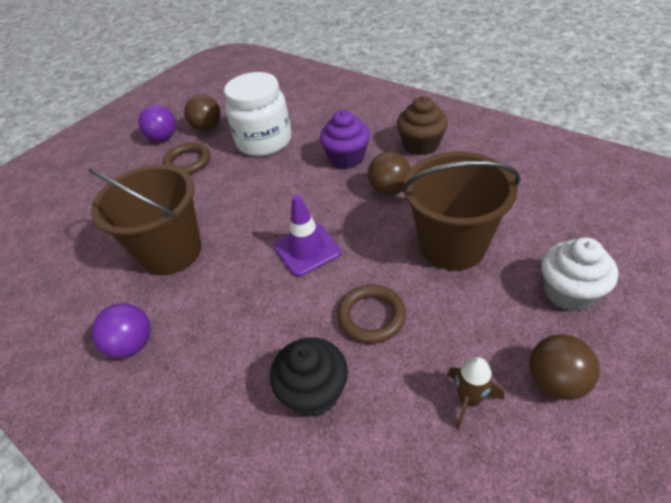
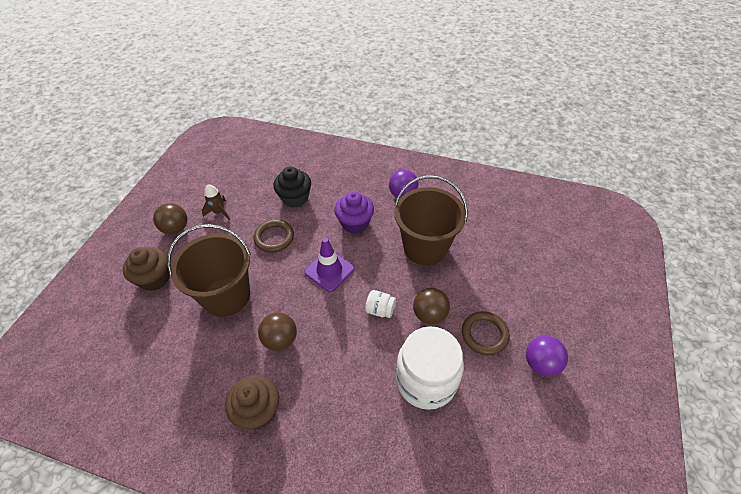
camera: 155 degrees right, 5 degrees up
(207, 127) = (506, 391): brown ball -> brown ball (429, 314)
(270, 197) = (380, 310): none -> white jar
(346, 157) = (330, 374): purple cupcake -> purple cupcake (355, 223)
(569, 292) = (155, 278): white cupcake -> brown cupcake

